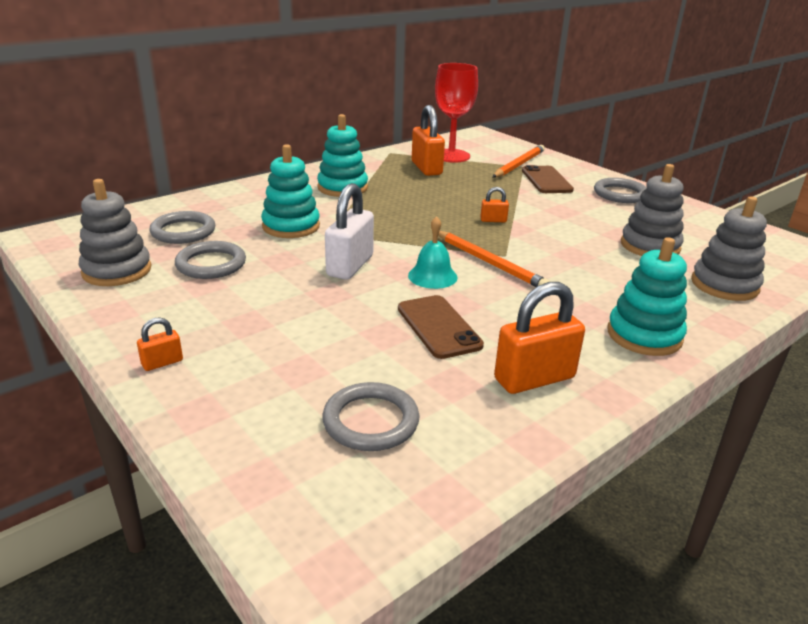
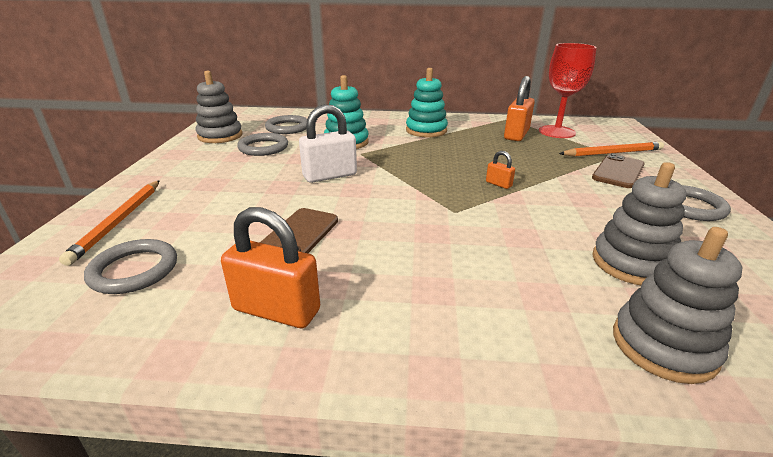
camera: 45 degrees right, 0 degrees up
(162, 362) = (138, 185): orange padlock -> none
(432, 276) = (367, 203): turquoise bell -> none
(489, 263) = (429, 211): orange pencil -> orange pencil (119, 221)
(644, 335) = (447, 337): turquoise stacking toy -> none

